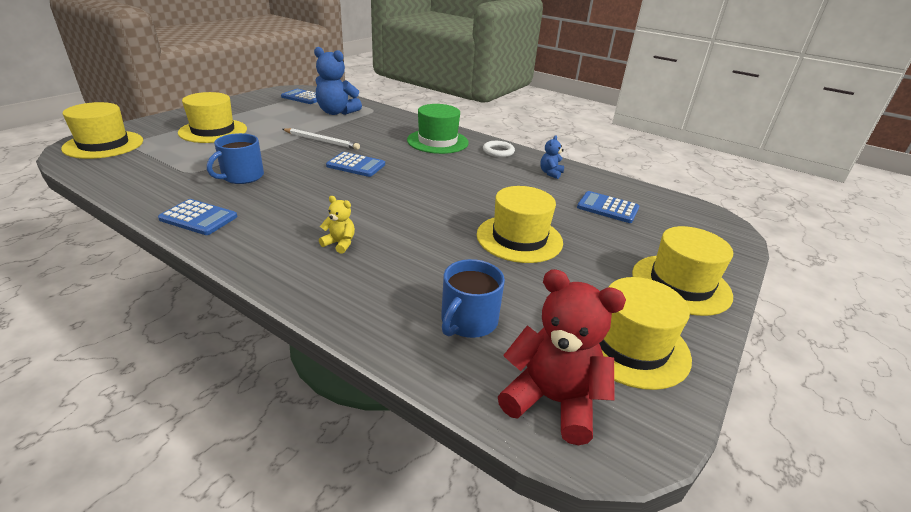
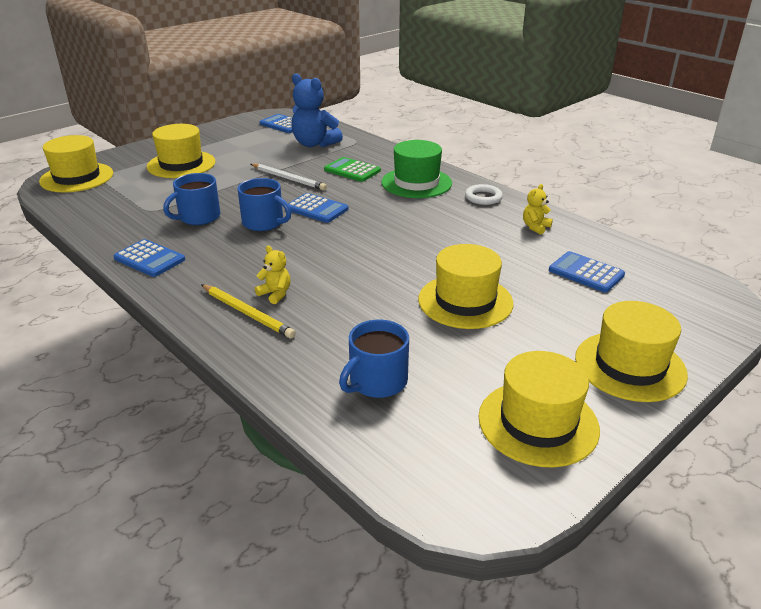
camera: 15 degrees right, 0 degrees up
(309, 179) = (264, 223): none -> blue mug
(316, 264) = (247, 313): none -> yellow pencil
(378, 133) = (352, 170): none -> green calculator
(550, 173) = (535, 227): blue teddy bear -> yellow teddy bear
(552, 401) = (430, 463): red teddy bear -> none

